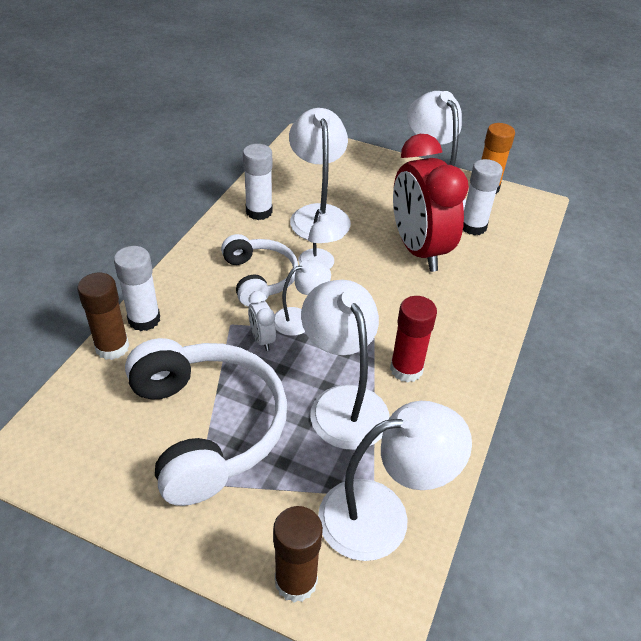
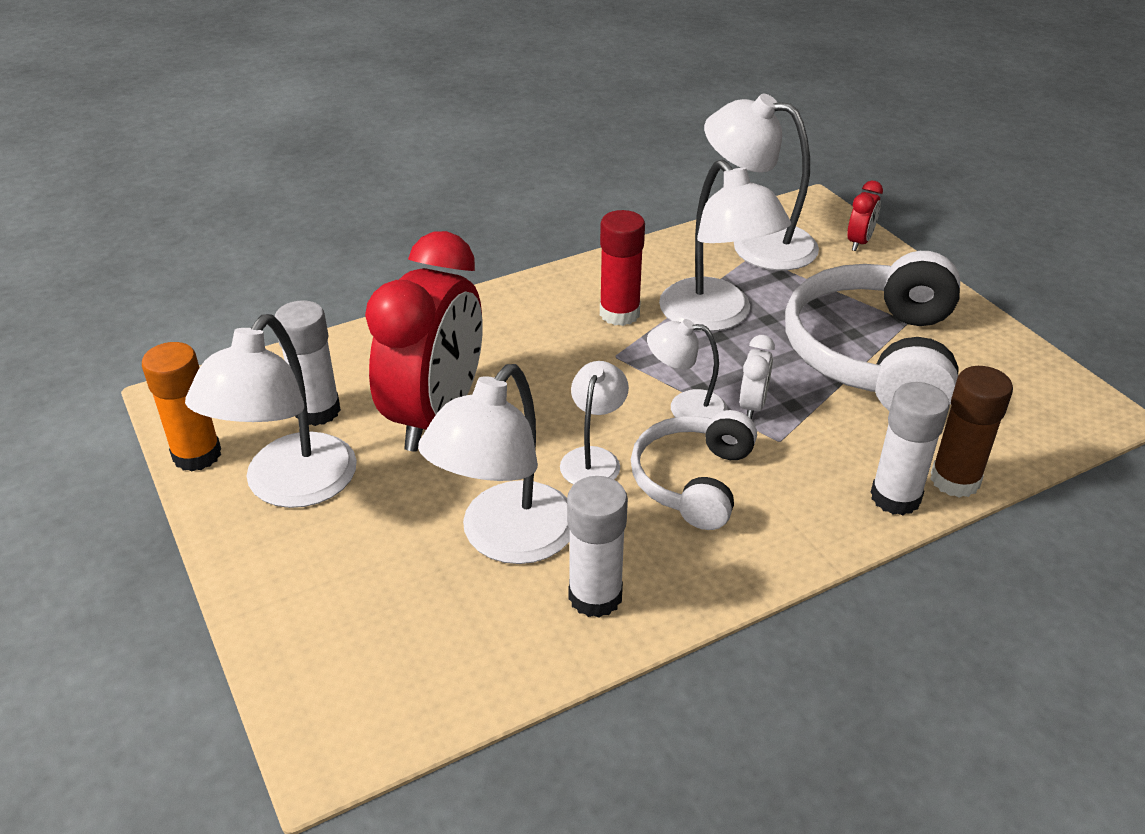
camera: 140 degrees left, 5 degrees down
(296, 581) = (859, 242): brown glue stick -> red clock
(343, 403) = (715, 317): white lamp -> white lamp turned 45 degrees counterclockwise

